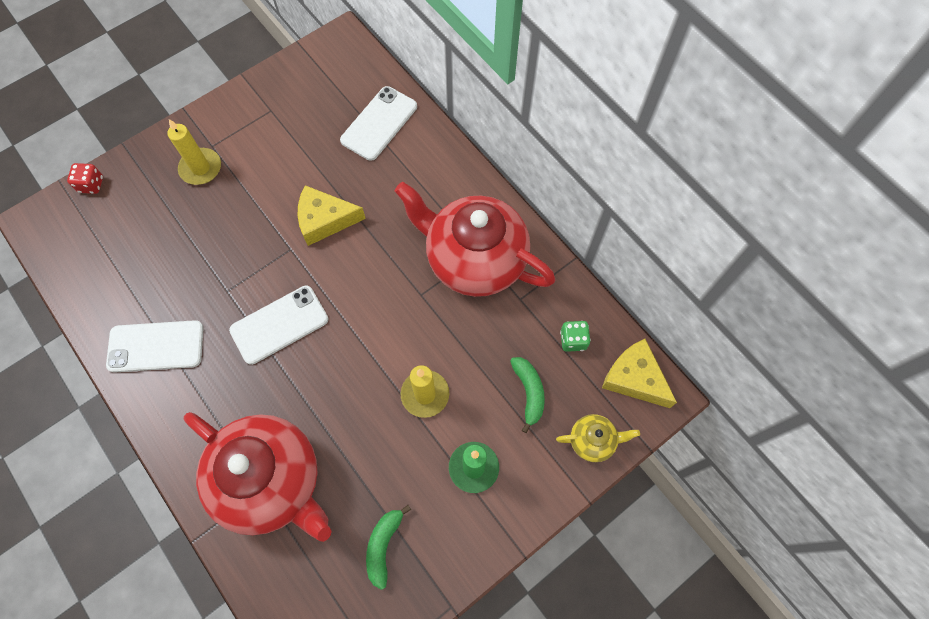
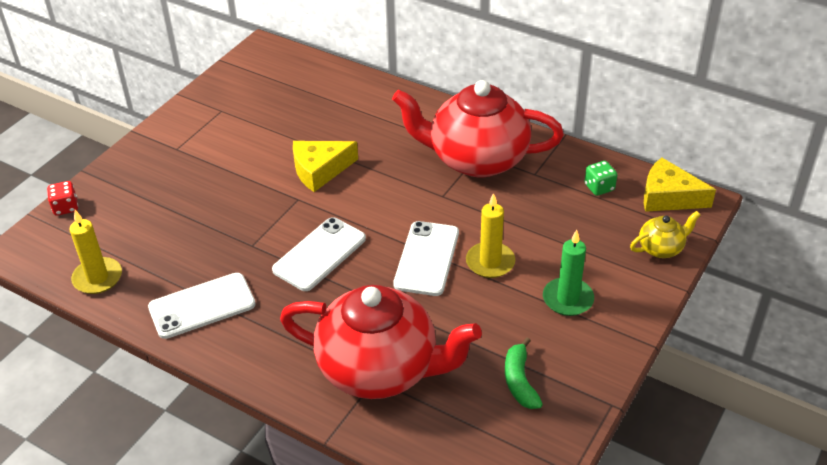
camera: 20 degrees left, 25 degrees down
(201, 168) = (174, 167): yellow candle -> yellow candle (97, 278)
(379, 123) = (331, 93): white phone -> white phone (427, 258)
(529, 392) = (583, 233): green banana -> none

